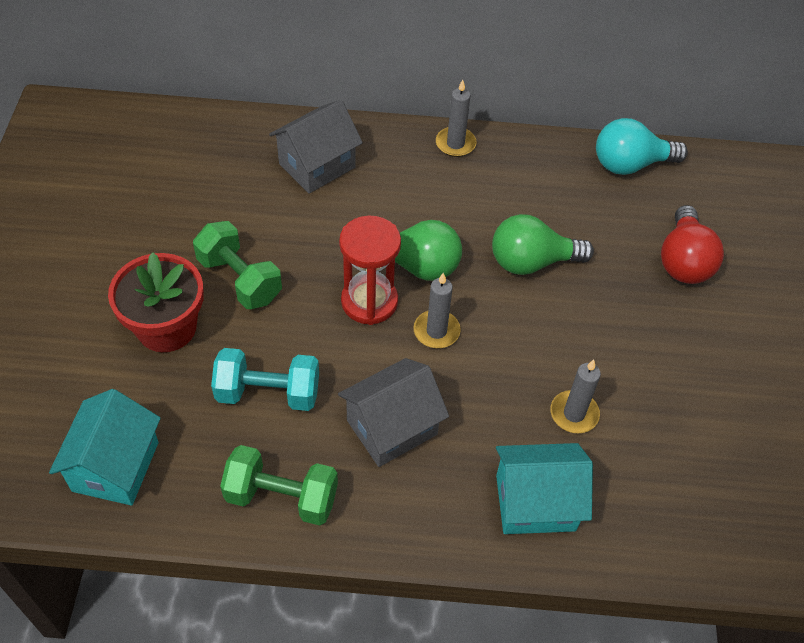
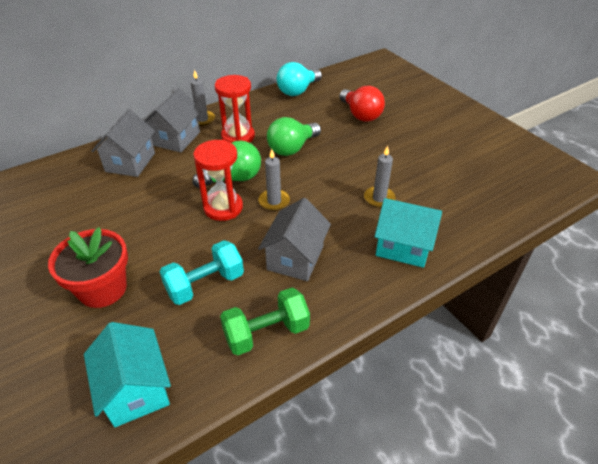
camera: 35 degrees left, 10 degrees down
(240, 279) = (131, 238): green dumbbell -> none
(398, 158) = (176, 138): none -> grey house
(477, 200) = (238, 136): none -> red hourglass
(535, 502) = (403, 247): turquoise house -> turquoise house turned 60 degrees clockwise

